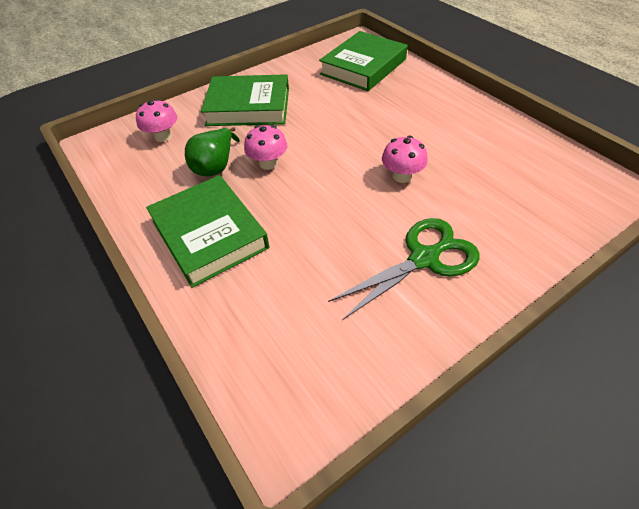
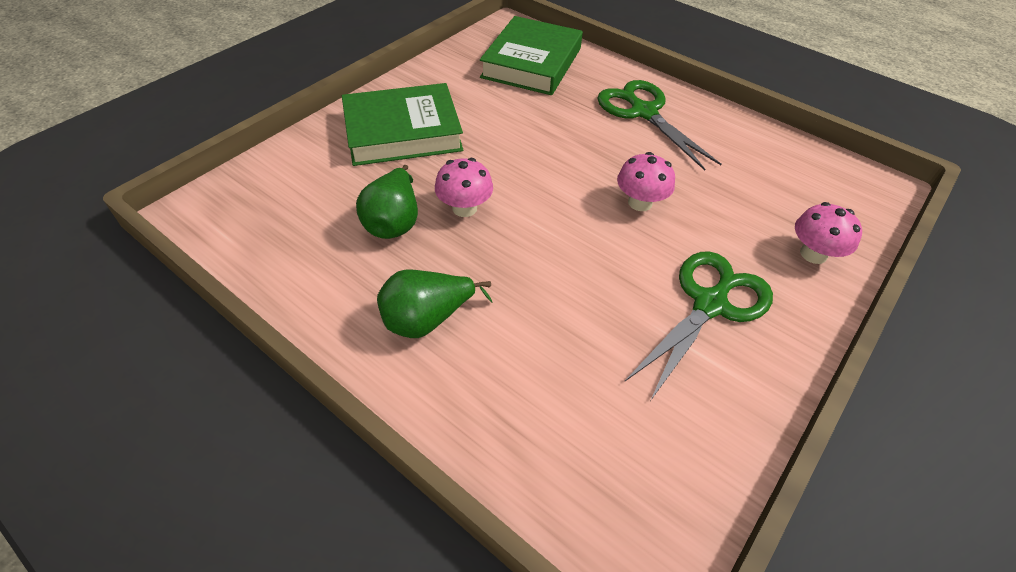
camera: 20 degrees left, 0 degrees up
(163, 136) = (297, 188): pink mushroom -> pink mushroom (813, 254)
(209, 234) = (427, 319): green book -> green pear
(435, 110) = (643, 112): none -> green scissors

